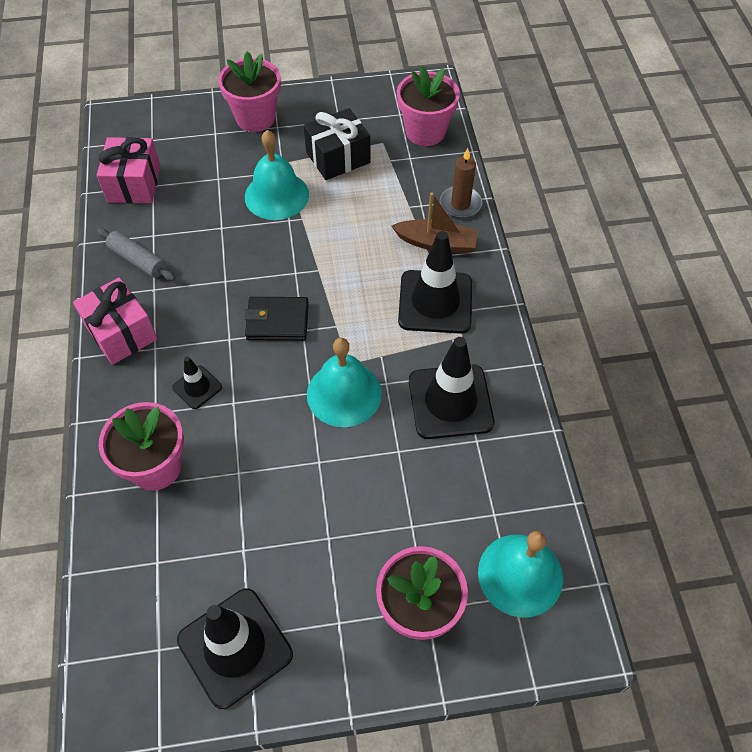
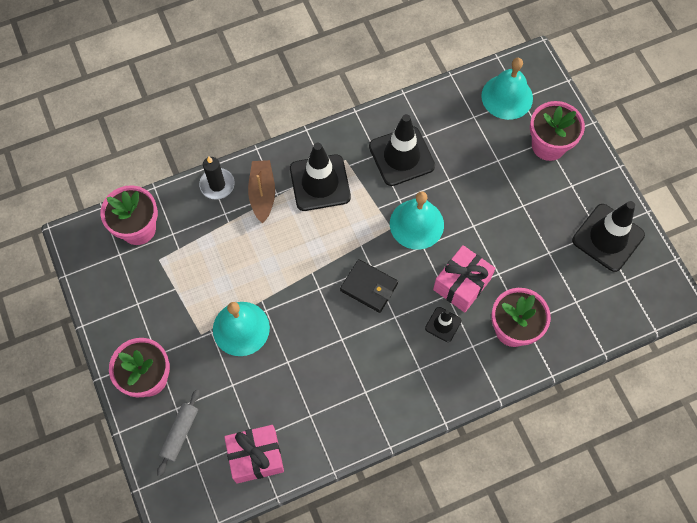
camera: 105 degrees left, 10 degrees up
(121, 333) = (414, 400): pink gift -> pink gift (462, 284)
(138, 260) = (340, 417): grey rolling pin -> grey rolling pin (180, 433)
(277, 321) = (369, 287): black wallet -> black wallet turned 45 degrees counterclockwise
(338, 158) = (185, 291): black gift -> none
(460, 204) = (217, 185): brown candle -> black candle

